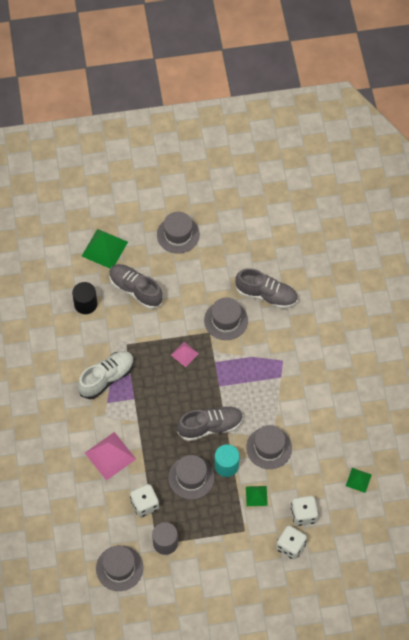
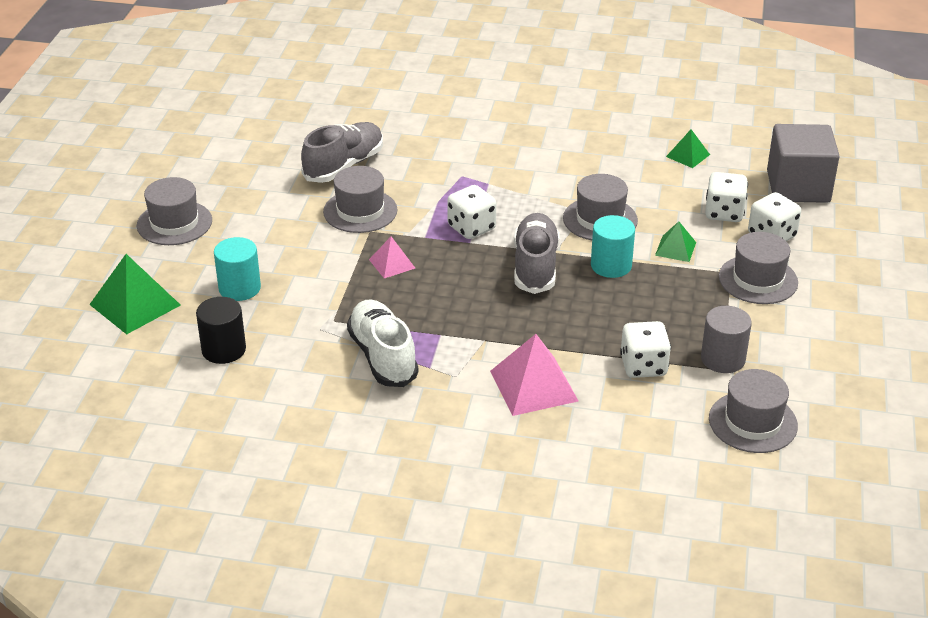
camera: 70 degrees left, 25 degrees down
(135, 290) = (239, 288): grey shoe -> turquoise cylinder
(191, 477) = (615, 305): grey hat -> grey hat (758, 279)
(233, 382) = (471, 228): none -> white dice
(350, 552) = (798, 187): none -> grey cube

